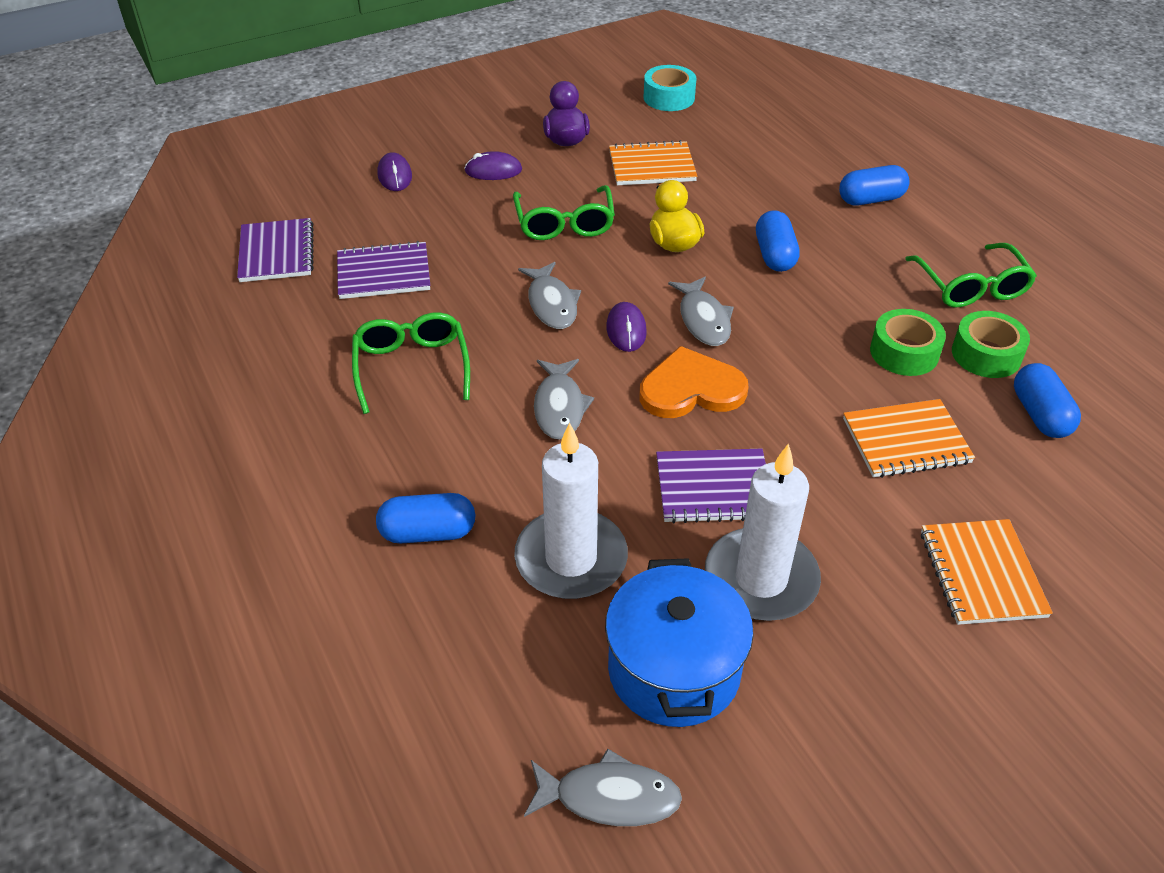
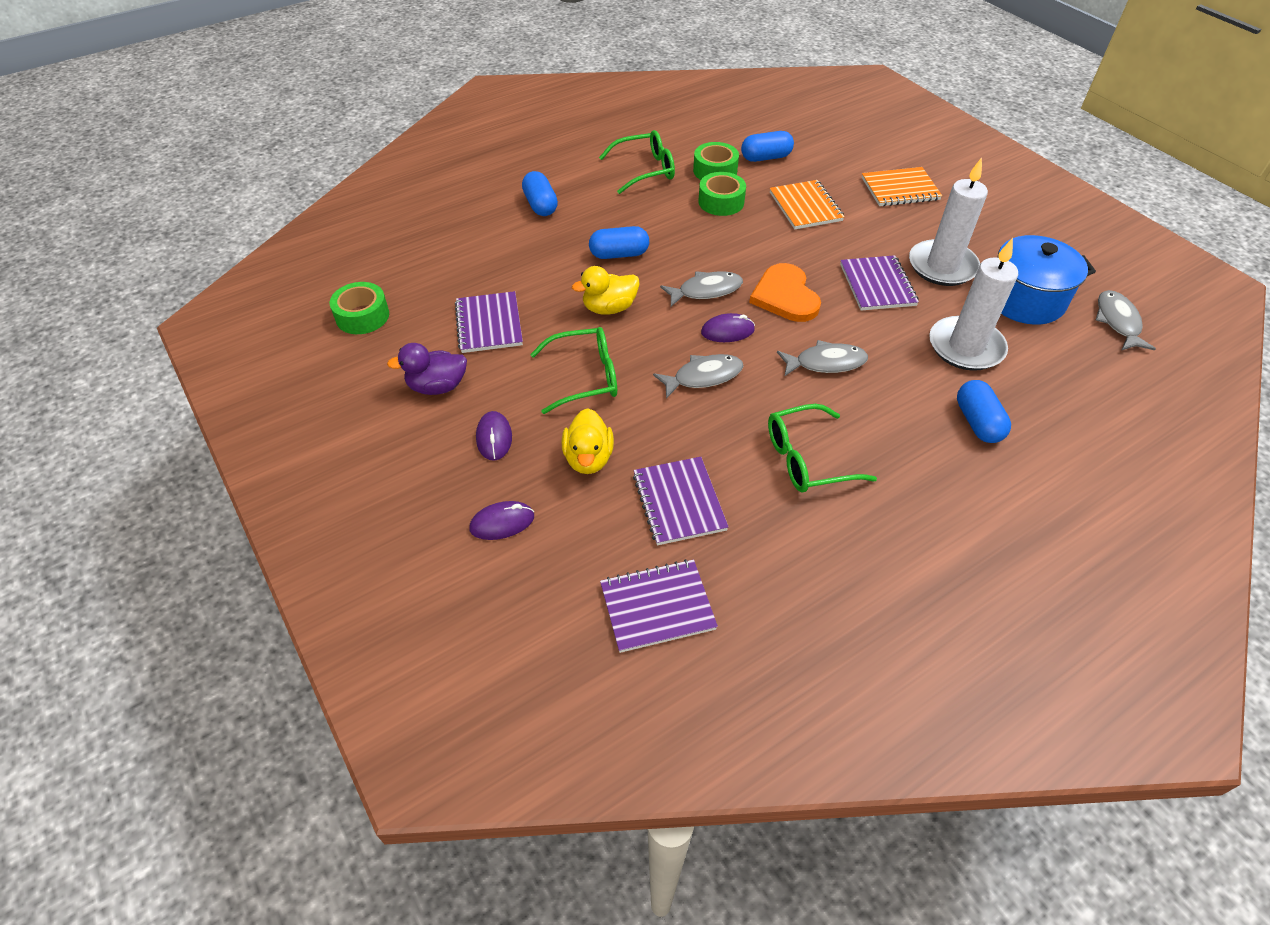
camera: 95 degrees left, 5 degrees up
(454, 222) = (588, 458): none -> yellow duck
(652, 166) = (489, 324): orange notebook -> purple notebook
(669, 97) = (362, 316): turquoise tape -> green tape

